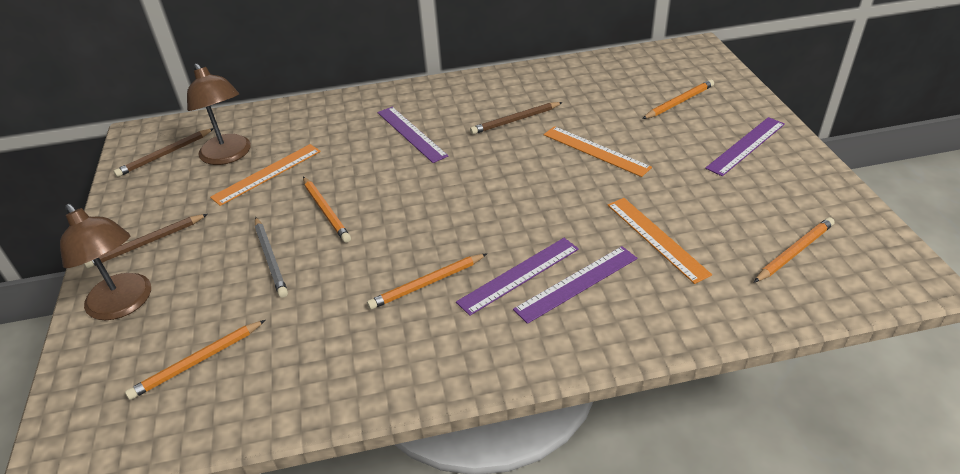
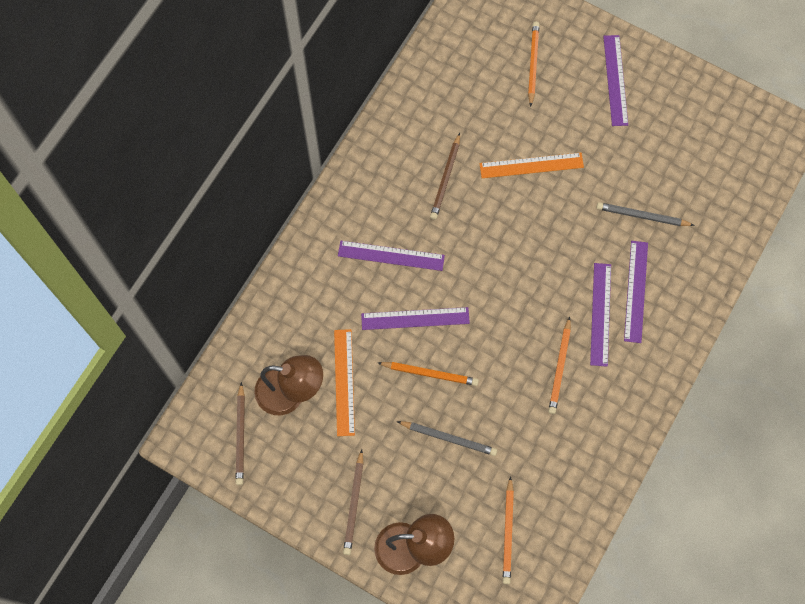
camera: 50 degrees left, 30 degrees up
(370, 175) = (415, 318): none -> purple ruler
(656, 238) = (642, 216): orange ruler -> grey pencil
(794, 252) = (719, 162): orange pencil -> none

